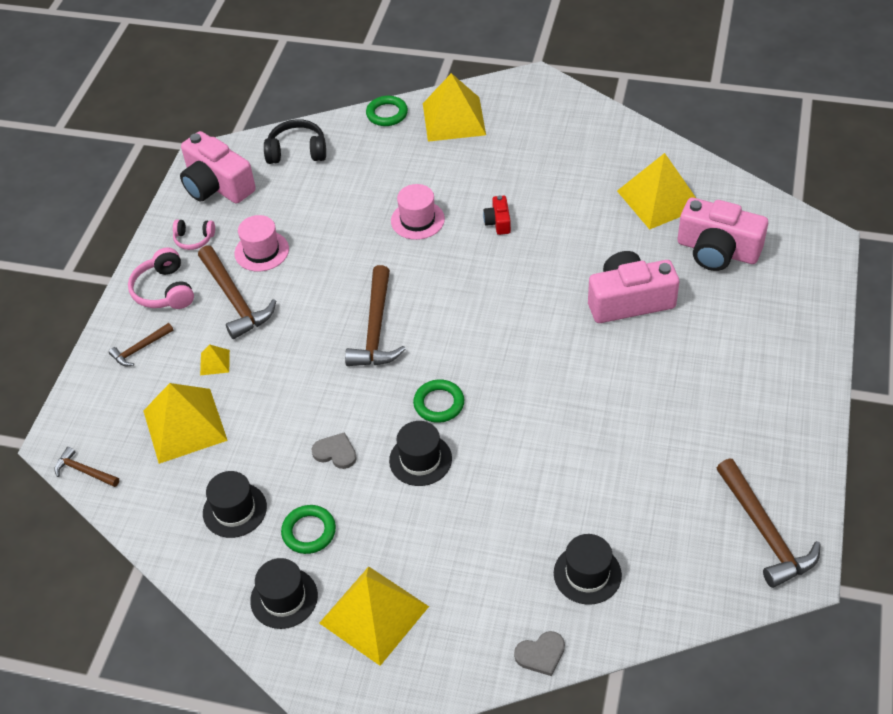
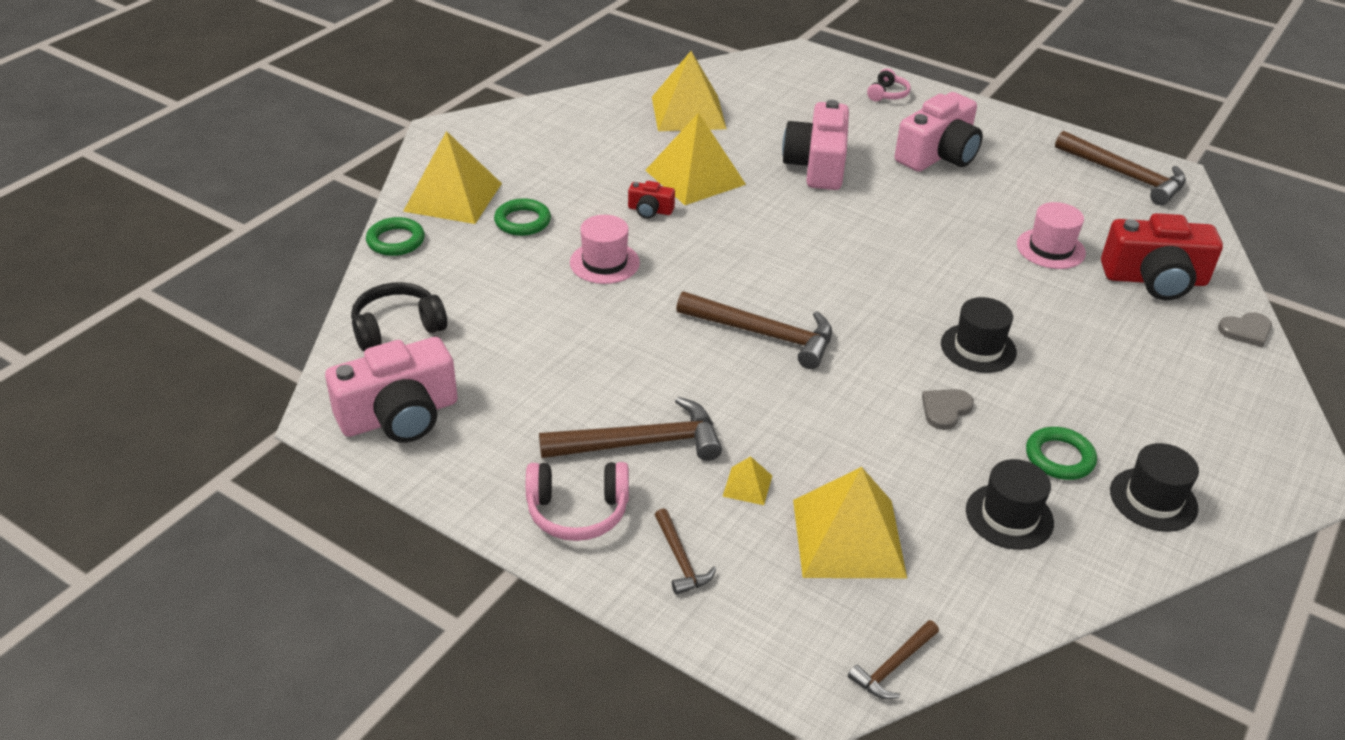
camera: 75 degrees left, 10 degrees down
(194, 239) = (493, 460): pink headphones -> pink headphones (887, 94)
(261, 251) = (566, 399): pink hat -> pink hat (1050, 249)
(297, 151) = (397, 327): black headphones -> black headphones turned 45 degrees clockwise
(374, 614) = (1186, 432): yellow pyramid -> yellow pyramid (695, 177)
(439, 403) = (902, 316): green ring -> green ring (522, 221)
(541, 654) = (1246, 331): grey heart -> grey heart turned 75 degrees clockwise
(587, 574) = (1154, 279): black hat -> red camera
(717, 250) = (779, 104): pink camera -> pink camera (938, 155)
(765, 533) = (1125, 176): brown hammer -> brown hammer turned 45 degrees clockwise

